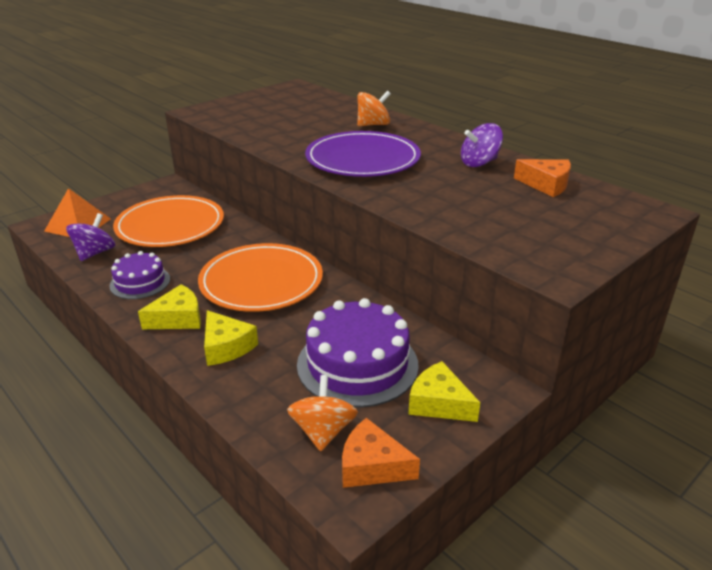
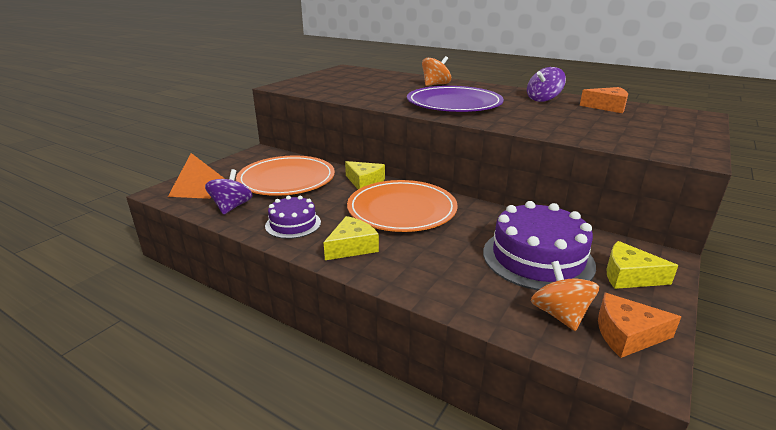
camera: 15 degrees left, 5 degrees down
(226, 347) = (415, 262): yellow cheese -> yellow cheese (365, 182)

